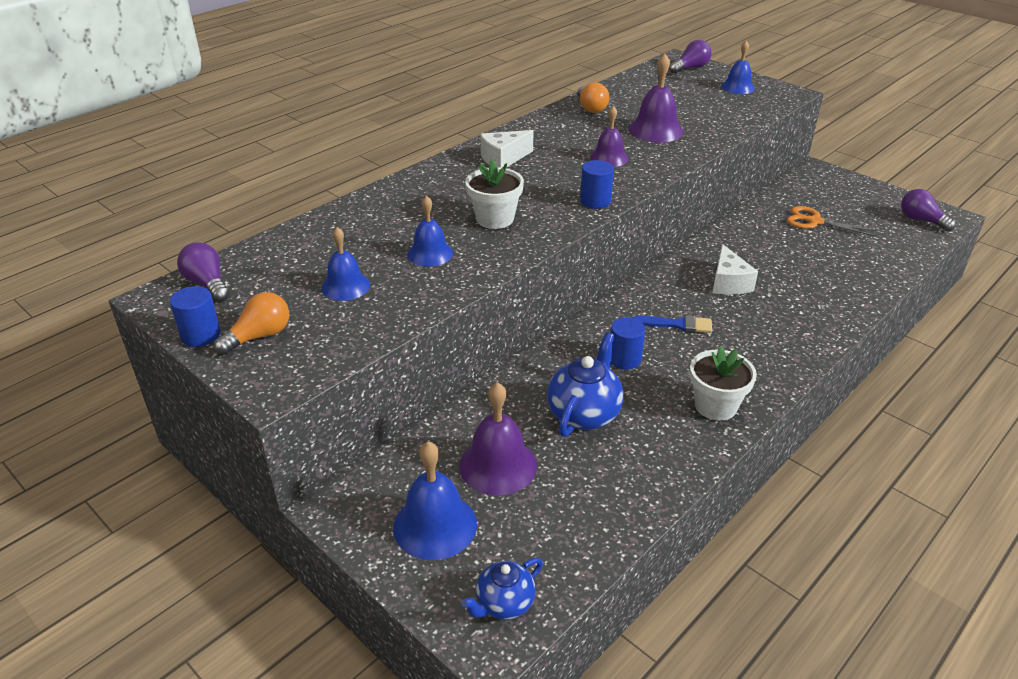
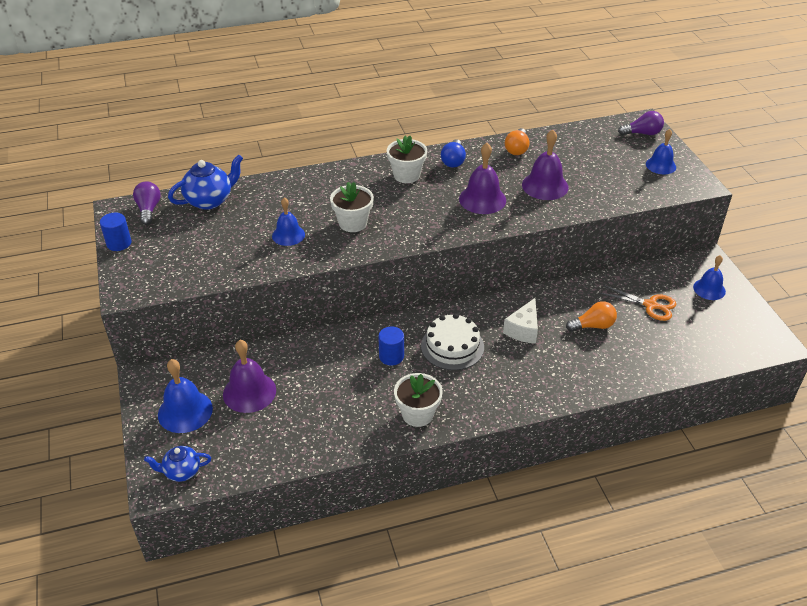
camera: 30 degrees right, 5 degrees up
(259, 336) = (147, 256): orange light bulb -> orange light bulb (593, 326)
(345, 286) = (219, 240): blue bell -> blue bell (709, 289)
(503, 159) = (406, 175): white cheese -> white flower pot
(538, 134) = (453, 161): none -> blue light bulb
(584, 414) = (329, 382): blue teapot -> blue teapot (210, 200)
(595, 201) = (433, 233): blue cylinder -> none
(609, 158) = (482, 199): purple bell -> purple bell, size x1.50
(677, 324) = (452, 346): blue brush -> white cake
(815, 221) = (650, 305): orange scissors -> orange scissors turned 150 degrees clockwise
(921, 220) = (746, 338): purple light bulb -> none

